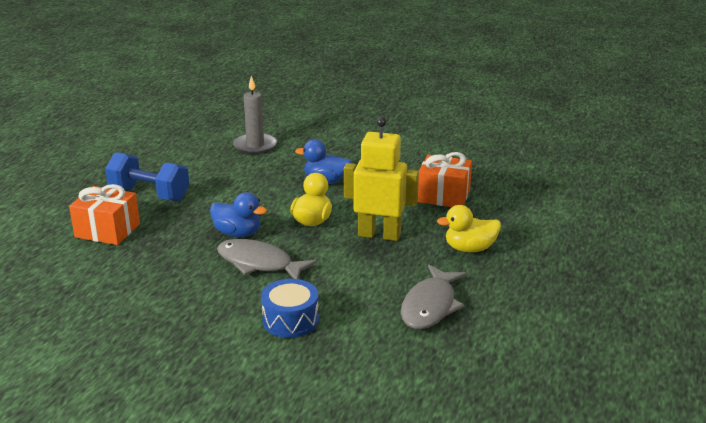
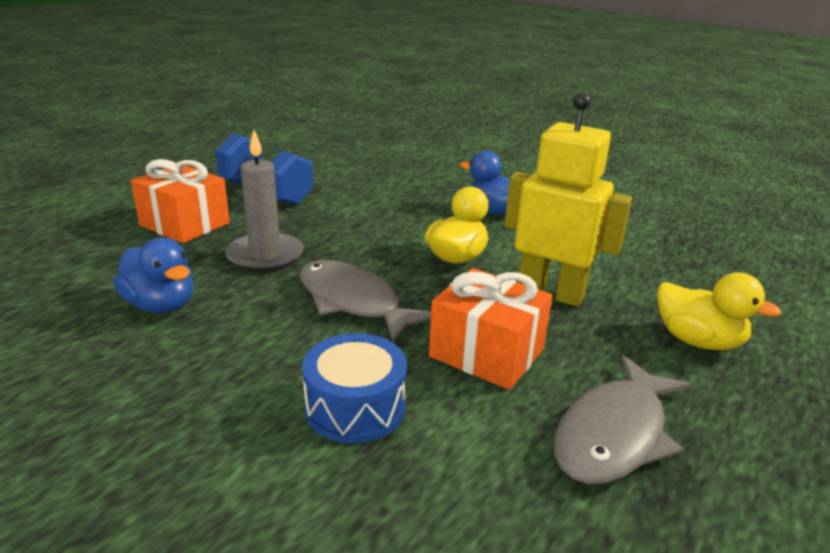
camera: 15 degrees right, 0 degrees up
(238, 233) = (346, 256): blue duck -> blue duck (161, 305)
(255, 146) = (422, 163): grey candle -> grey candle (265, 256)
(443, 196) = (661, 255): orange gift -> orange gift (486, 353)
(469, 248) = (698, 341): yellow duck -> yellow duck turned 150 degrees counterclockwise

